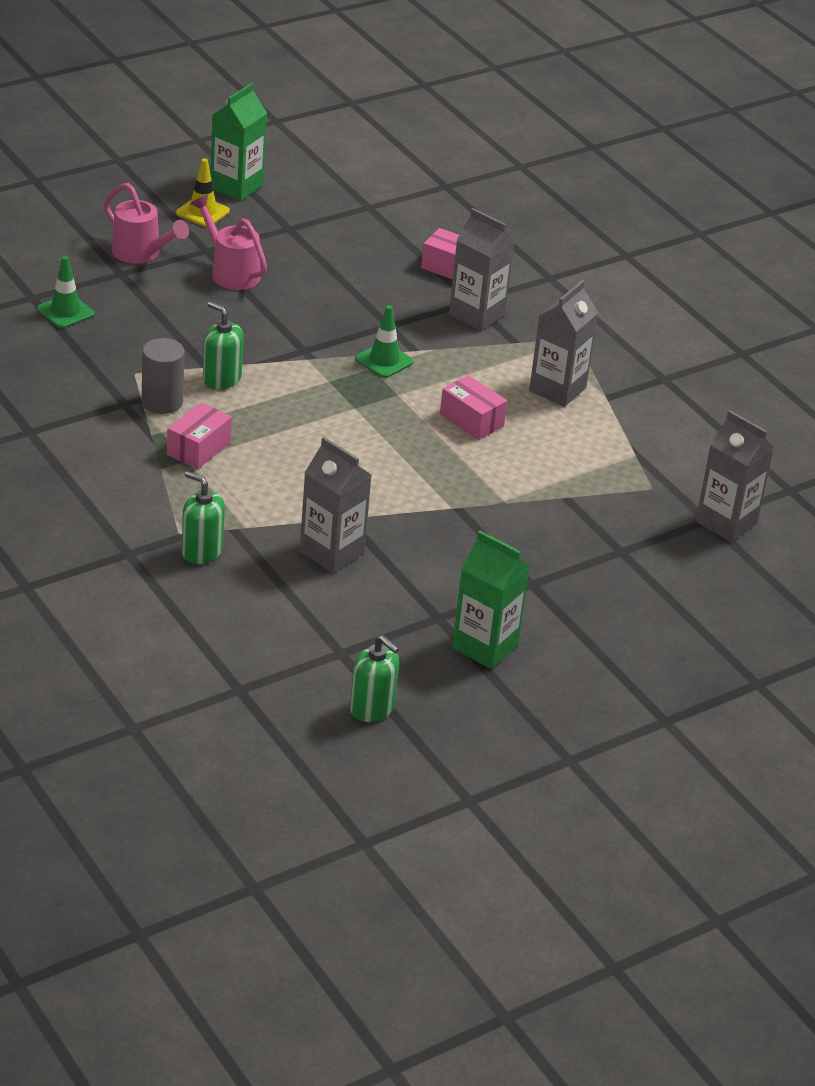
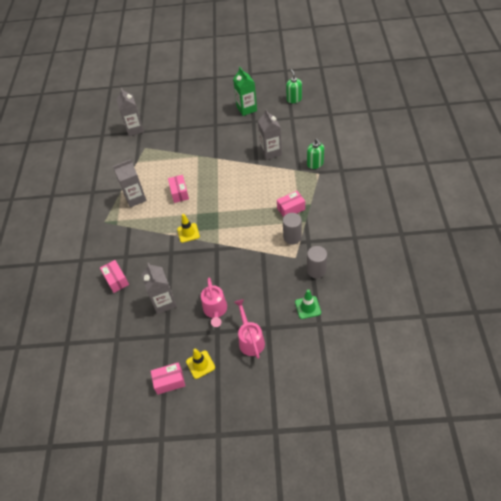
camera: 140 degrees left, 15 degrees up
(80, 363) = (316, 270): none -> grey cylinder
(221, 379) = (260, 242): green soap dispenser -> none
(236, 187) = (169, 381): green carton -> pink box
(384, 360) = (188, 233): green traffic cone -> yellow traffic cone
(476, 315) = (130, 247): grey carton -> grey carton (164, 302)

